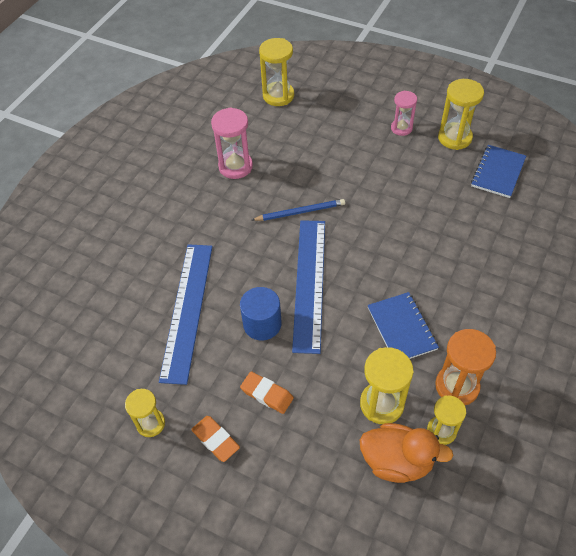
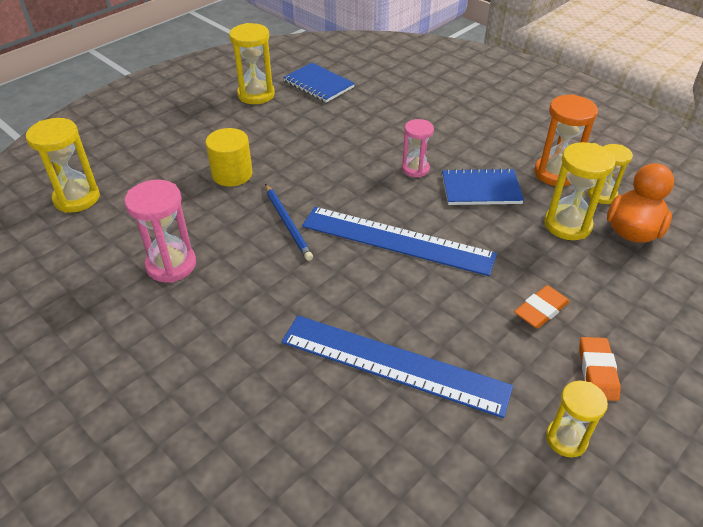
camera: 75 degrees left, 10 degrees down
(215, 440) = (597, 371): orange eraser -> orange eraser turned 60 degrees counterclockwise
(262, 324) = (441, 293): blue cylinder -> none
(300, 212) = (287, 223): blue pencil -> blue pencil turned 150 degrees clockwise
(341, 162) = (232, 174): none -> yellow cylinder
(401, 128) = (215, 122): pink hourglass -> pink hourglass (415, 169)

